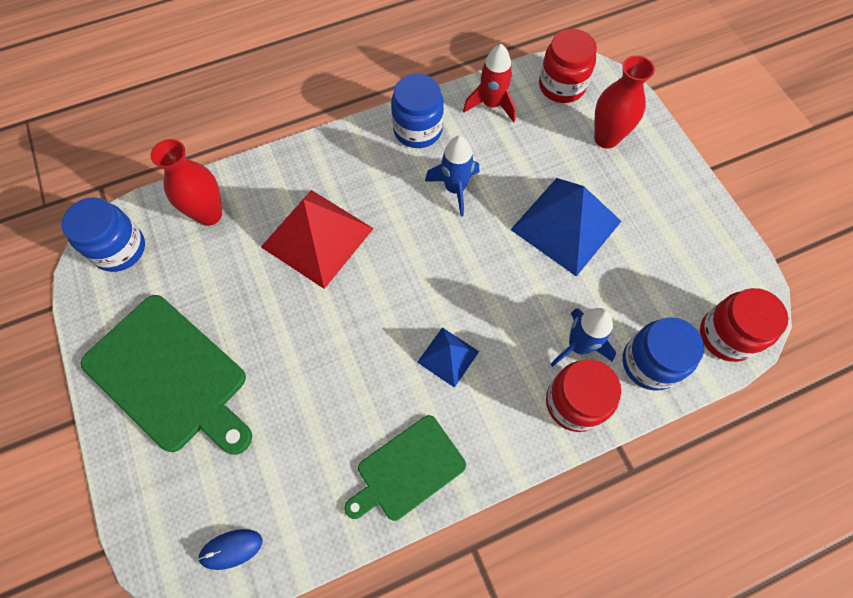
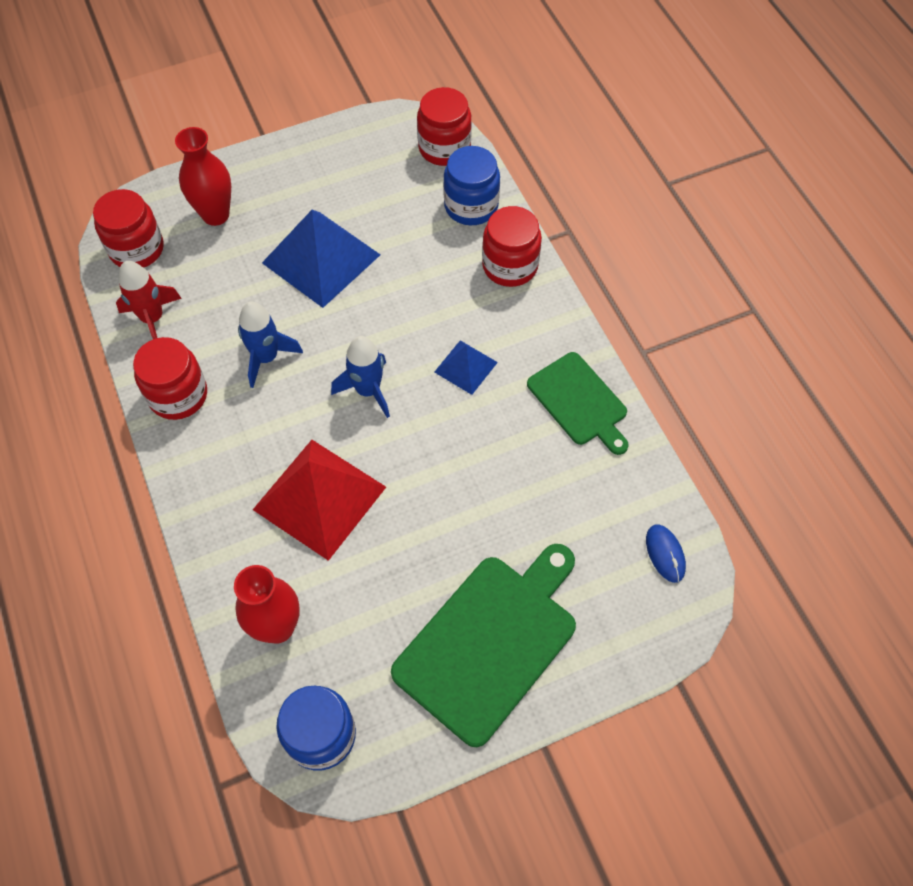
camera: 90 degrees left, 5 degrees down
(417, 130) = (178, 395): blue jar -> red jar
(578, 345) = (454, 258): blue rocket -> blue rocket (368, 390)

